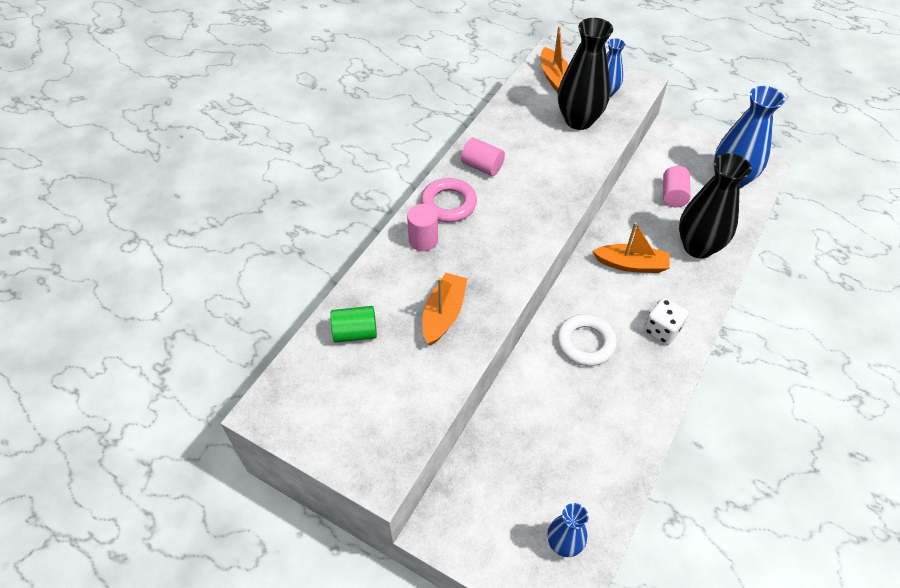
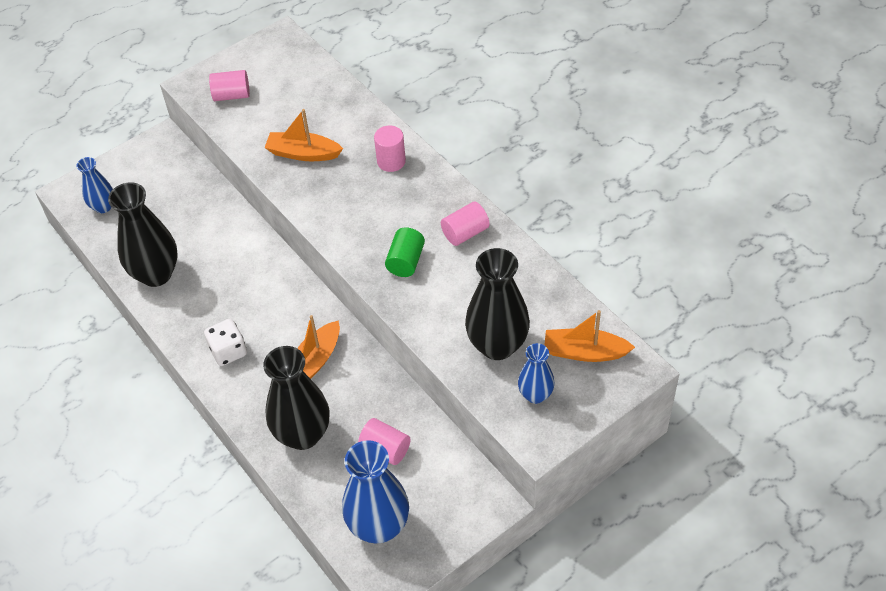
camera: 115 degrees right, 0 degrees up
(355, 333) = (318, 96): green cylinder -> green cylinder (406, 261)
(383, 421) = (232, 95): none -> pink cylinder
(443, 314) = (303, 153): orange boat -> orange boat turned 150 degrees clockwise
(448, 204) = (427, 191): pink ring -> none
(585, 343) = (251, 286): white ring -> none
(619, 434) = (156, 274): none -> black vase

